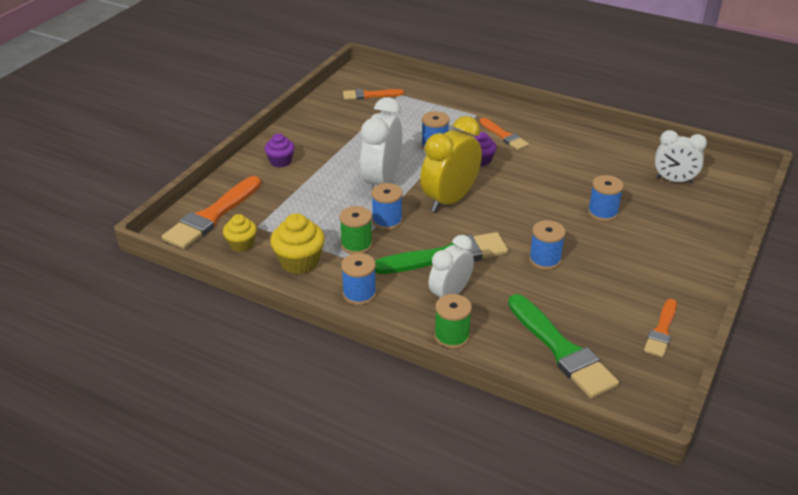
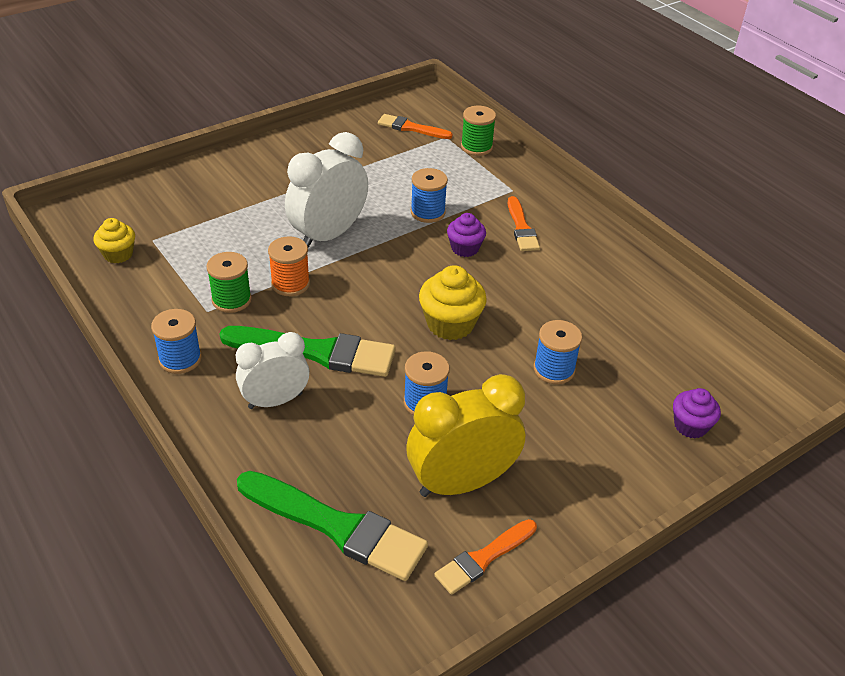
camera: 25 degrees right, 5 degrees up
(212, 216) = (120, 212): orange brush -> none
(280, 161) = (244, 174): purple cupcake -> purple cupcake (690, 426)
(299, 262) = (155, 297): yellow cupcake -> yellow cupcake (450, 324)
(387, 221) = (290, 284): blue spool -> orange spool
(450, 200) = (383, 285): yellow clock -> yellow clock (461, 483)
(452, 336) = (229, 453): green spool -> green spool (476, 147)
(561, 350) = (337, 527): green brush -> green brush turned 60 degrees counterclockwise
(674, 180) = (689, 361): white clock -> none

